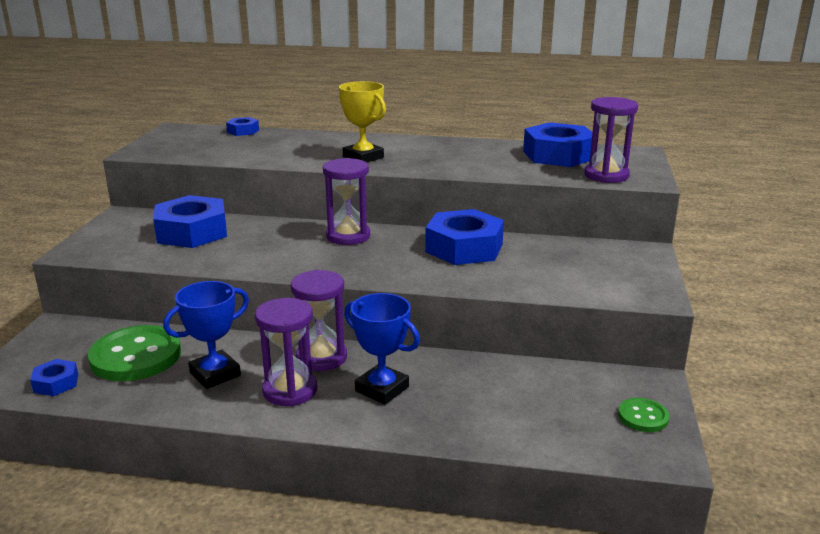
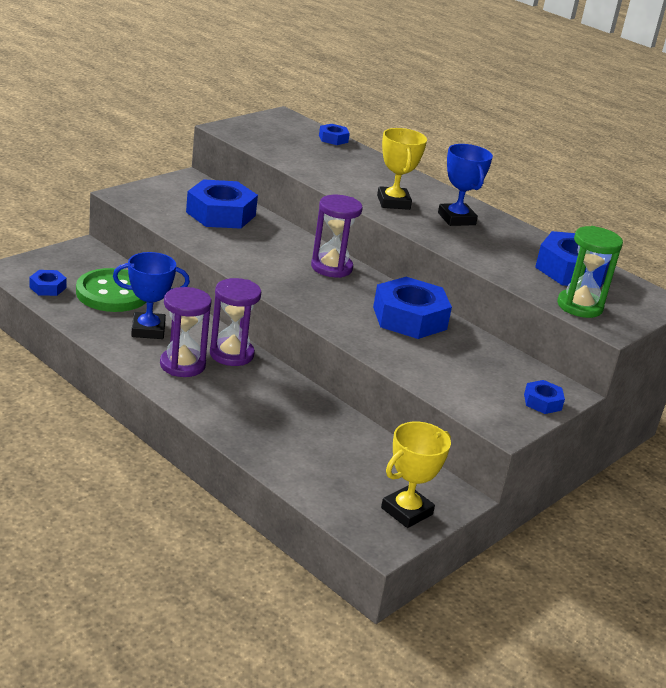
camera: 30 degrees right, 5 degrees up
(382, 389) = (244, 395): blue trophy -> blue trophy (456, 219)
(606, 175) = (579, 306): purple hourglass -> green hourglass
(643, 417) = (406, 511): green button -> yellow trophy
(646, 265) = (542, 402): none -> blue nut

